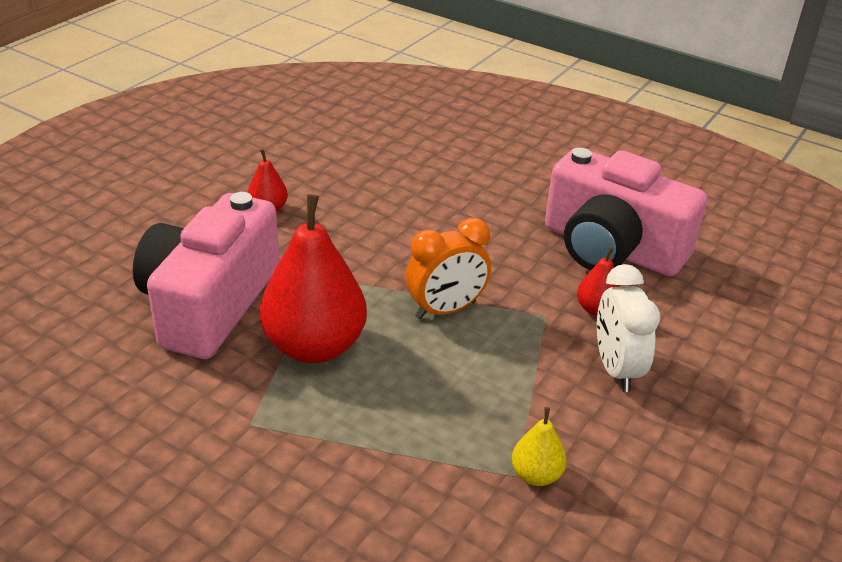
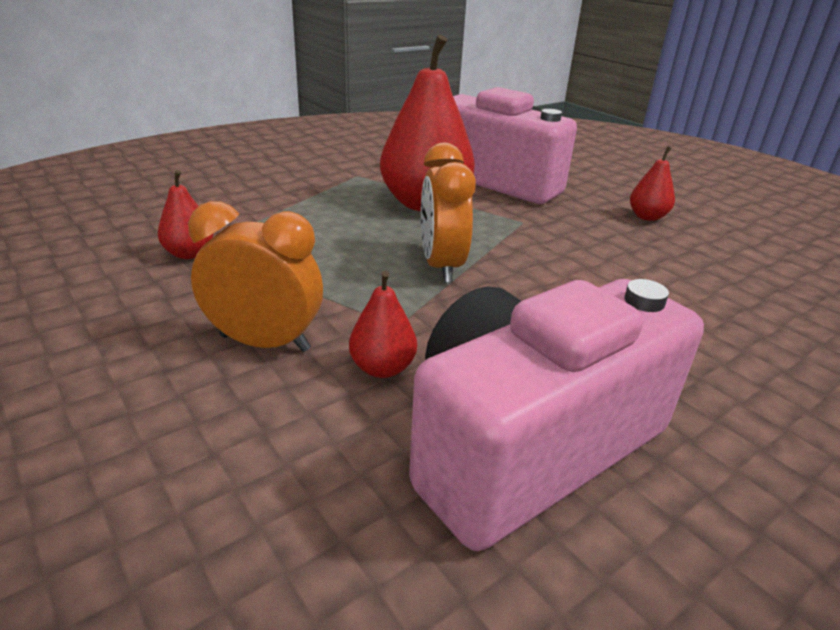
camera: 110 degrees right, 5 degrees down
(536, 475) = (189, 254): yellow pear -> red pear
(616, 369) = (265, 343): white clock -> orange clock

